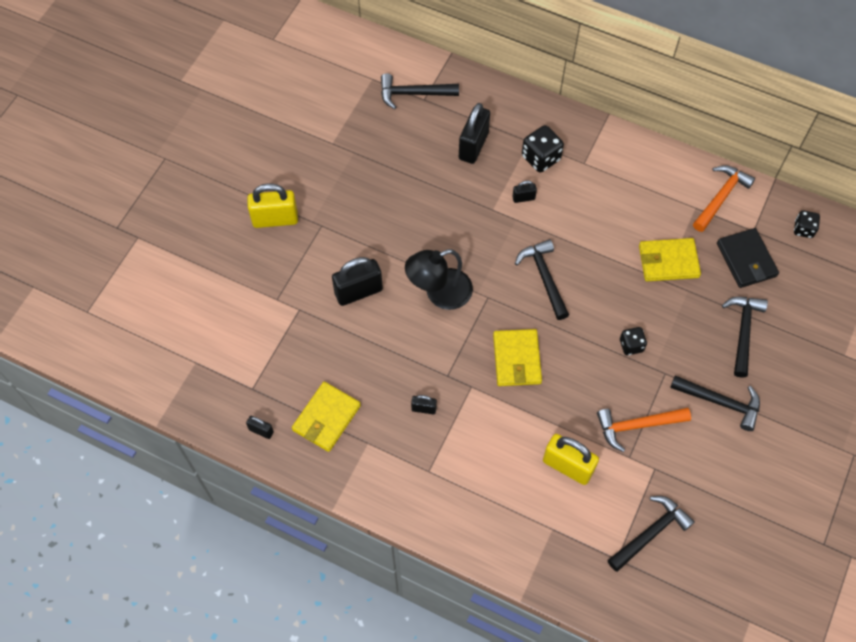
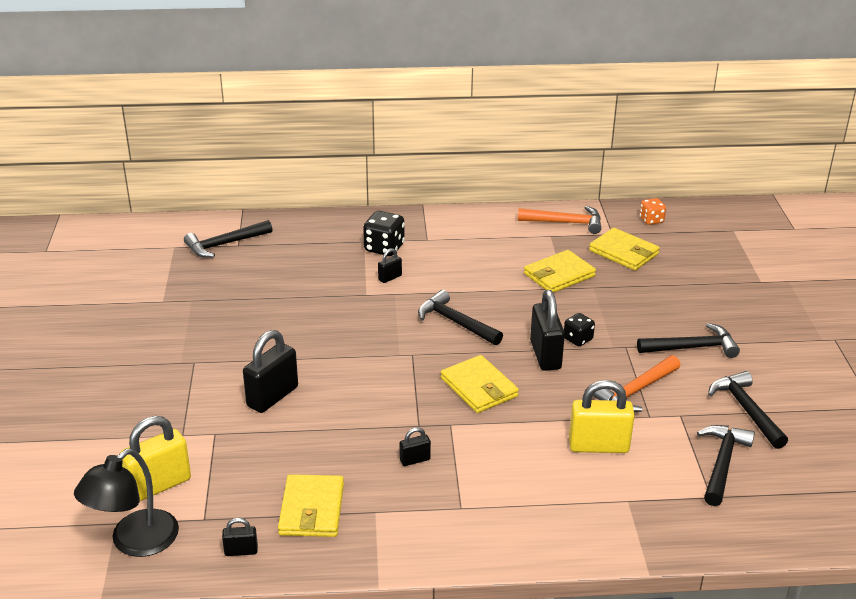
camera: 30 degrees left, 30 degrees down
(275, 219) = (137, 374): yellow padlock -> yellow padlock (159, 485)
(439, 293) = (360, 368): black lamp -> black lamp (134, 542)
(473, 146) = (312, 260): black padlock -> black padlock (545, 355)
(721, 197) = (565, 223): orange hammer -> orange hammer turned 90 degrees clockwise
(743, 331) = (665, 296): black hammer -> black hammer (746, 410)
(746, 260) = (624, 252): black wallet -> yellow wallet
(803, 229) = (651, 220): black dice -> orange dice

